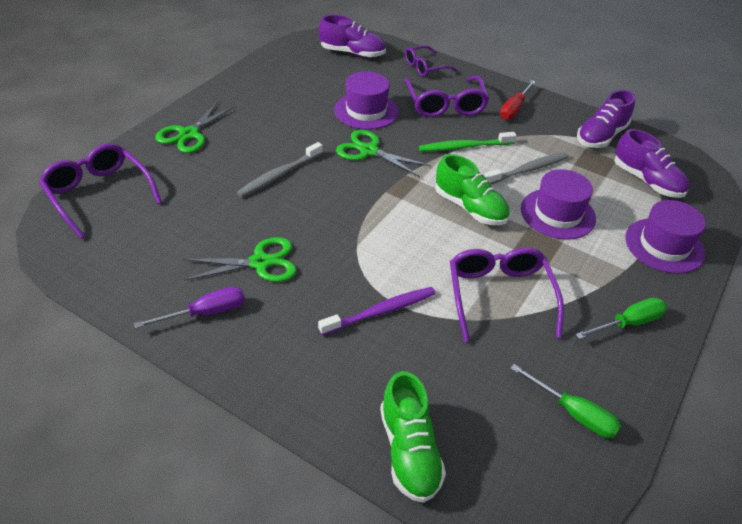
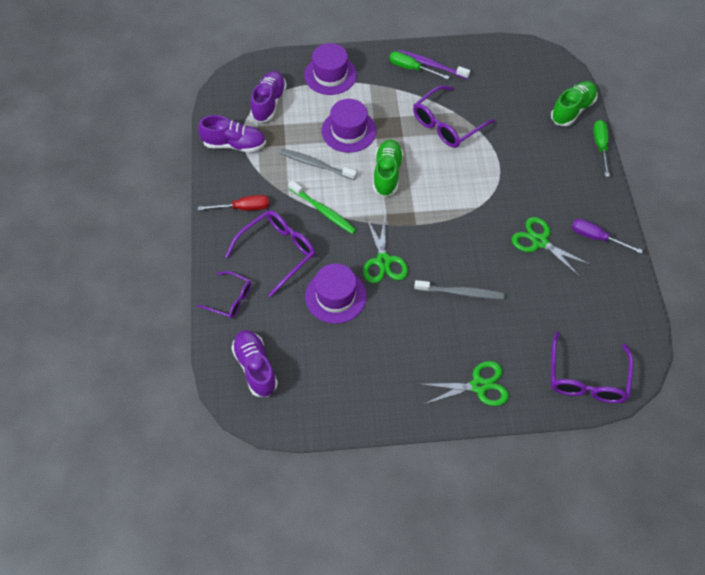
camera: 125 degrees left, 15 degrees up
(381, 311) = (511, 165): purple toothbrush -> purple toothbrush (431, 65)
(573, 413) = (490, 67): green screwdriver -> green screwdriver (600, 146)

